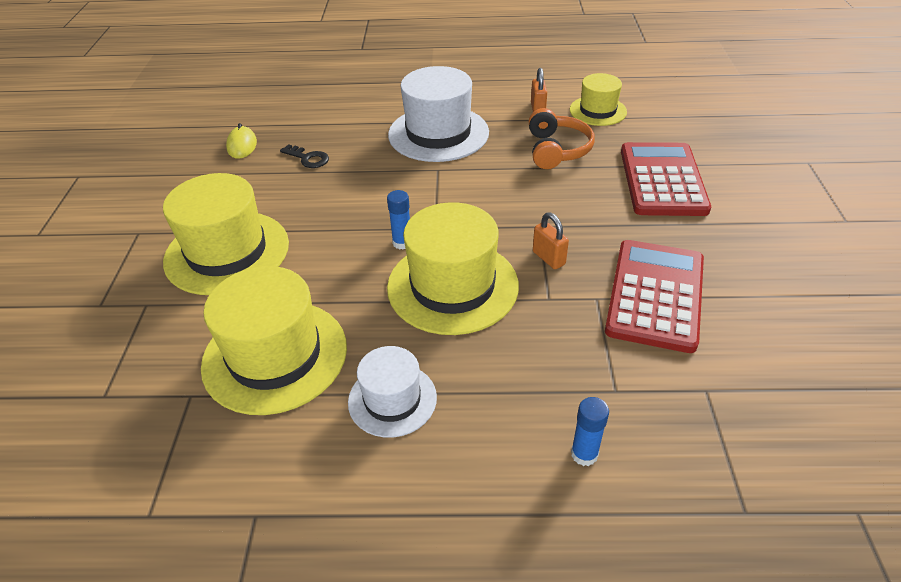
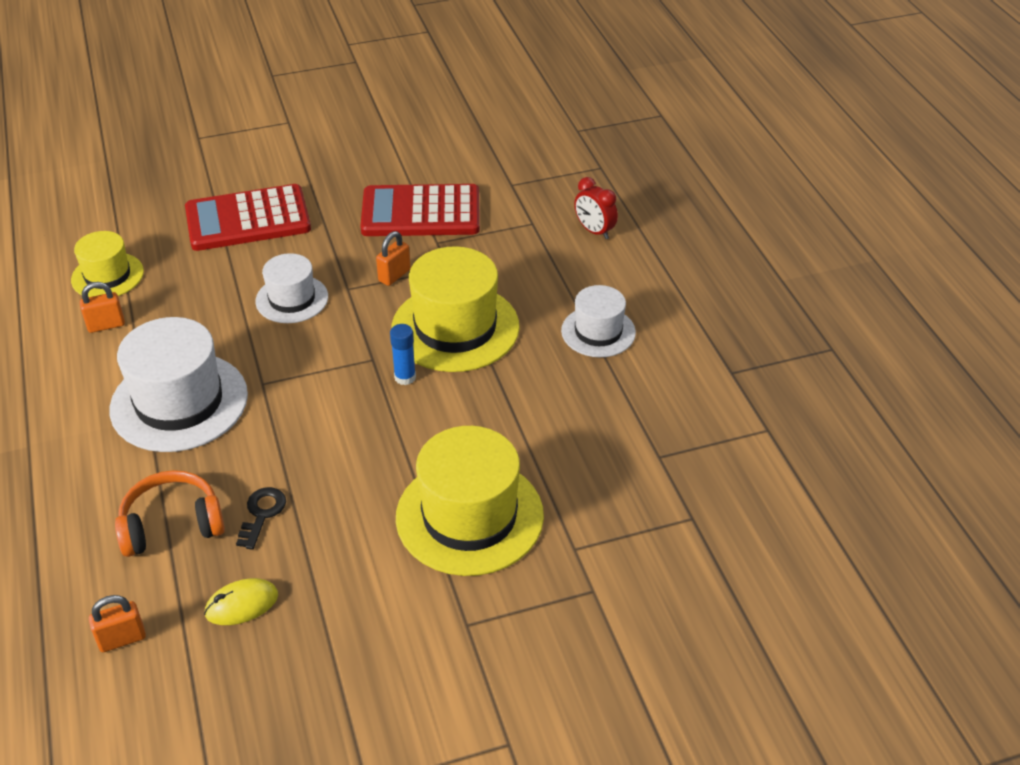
camera: 110 degrees left, 0 degrees up
(255, 106) = (122, 639): none -> orange padlock
(275, 355) = (590, 418): yellow hat -> none
(536, 193) = (292, 299): none -> white hat
(557, 150) = (202, 296): orange headphones -> orange headphones (172, 524)
(584, 454) = (594, 231): blue glue stick -> red clock

